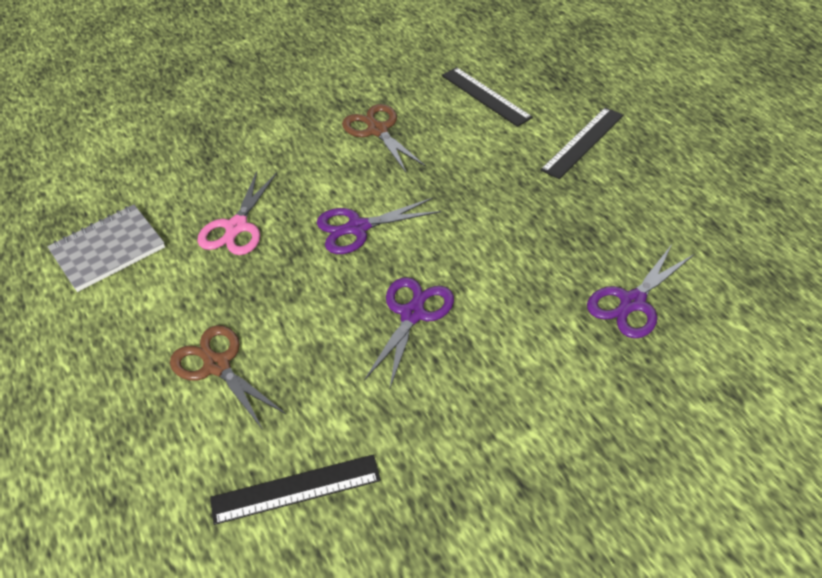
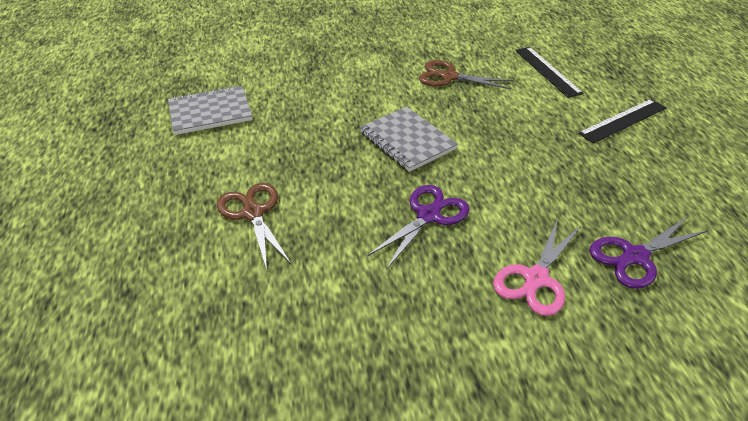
camera: 15 degrees right, 5 degrees down
(237, 227) = (312, 119): pink scissors -> pink scissors (536, 278)
(295, 489) = (274, 327): black ruler -> none
(358, 228) = (407, 141): purple scissors -> grey notebook
(377, 130) = (449, 77): brown scissors -> brown scissors turned 60 degrees counterclockwise

